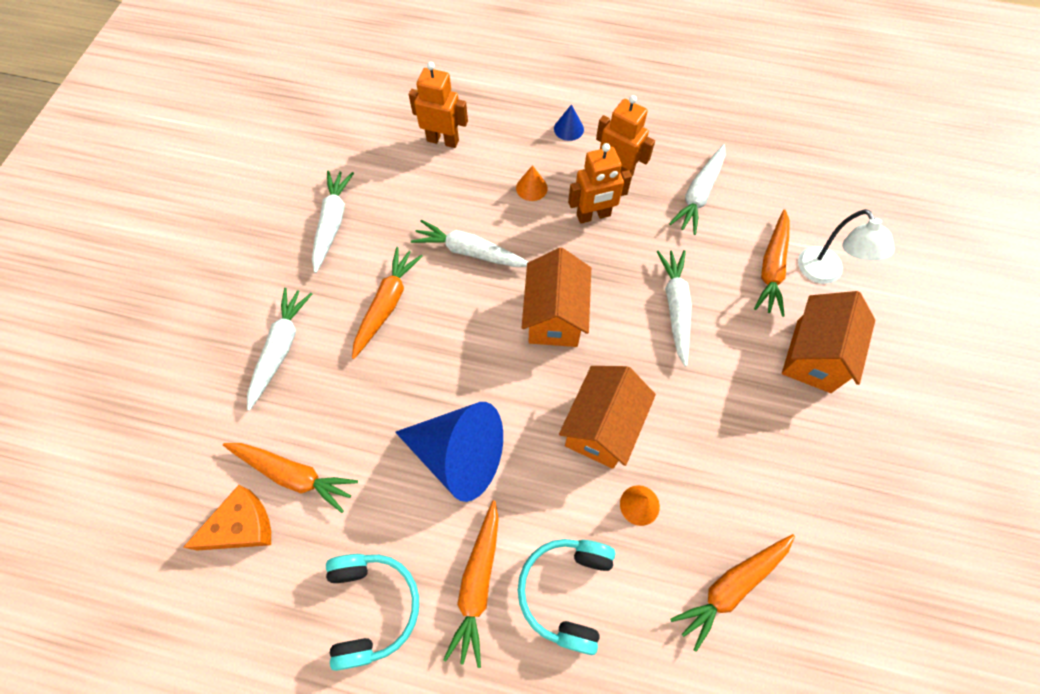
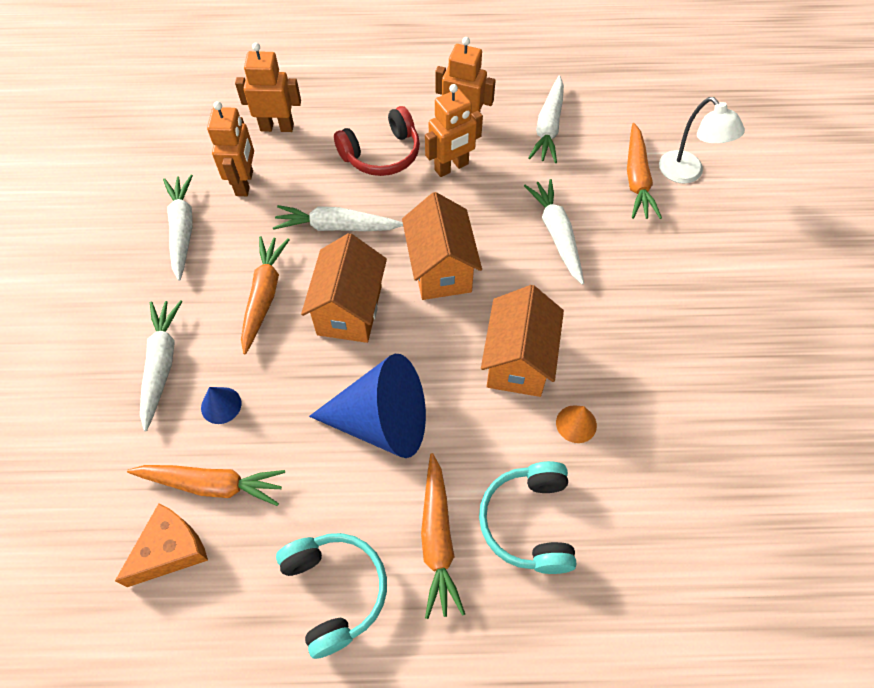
camera: 15 degrees left, 5 degrees down
(399, 190) = (245, 183): none -> orange robot
(531, 188) = (382, 154): orange cone -> red headphones
(568, 129) = (403, 92): blue cone -> blue cone (221, 405)
(731, 586) = (686, 475): orange carrot -> none
(813, 356) = (699, 249): orange house -> orange house (349, 310)

